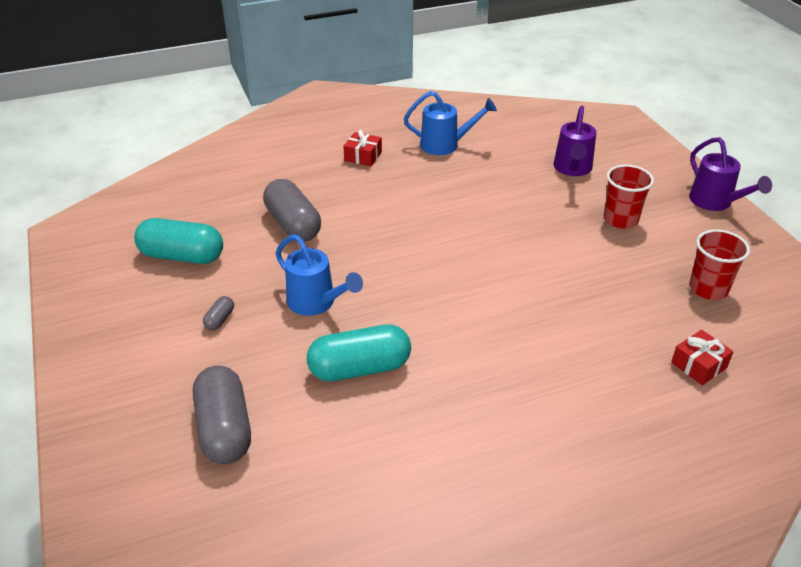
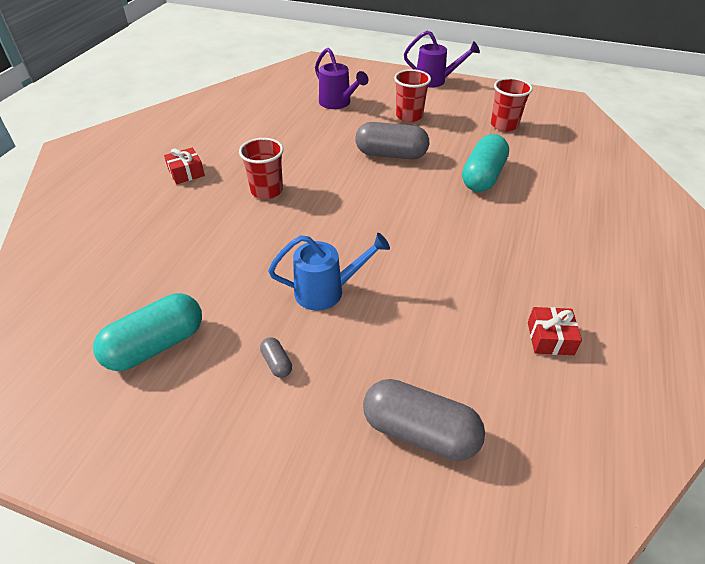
camera: 50 degrees left, 5 degrees up
(293, 225) = (214, 253): grey capsule -> grey capsule (391, 154)
(360, 368) = (427, 307): turquoise capsule -> turquoise capsule (483, 176)
(394, 205) = (267, 191): none -> red cup
(445, 145) = (235, 132): blue watering can -> none
(698, 365) = (563, 164): red gift -> red gift (550, 338)

